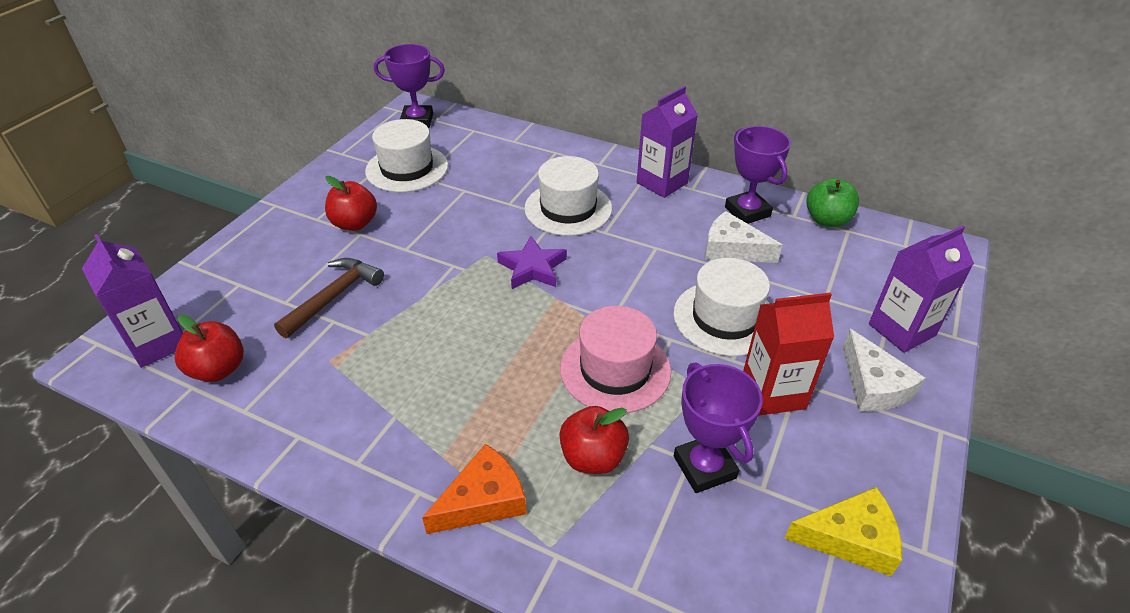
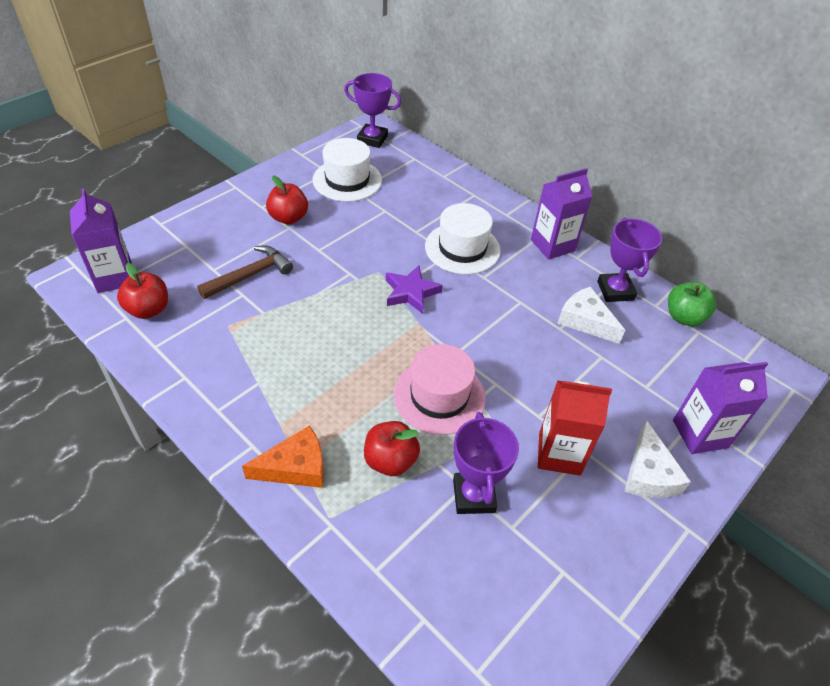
camera: 15 degrees right, 5 degrees up
(725, 318) = (549, 379): white hat -> none
(850, 538) = (563, 589): yellow cheese -> none

